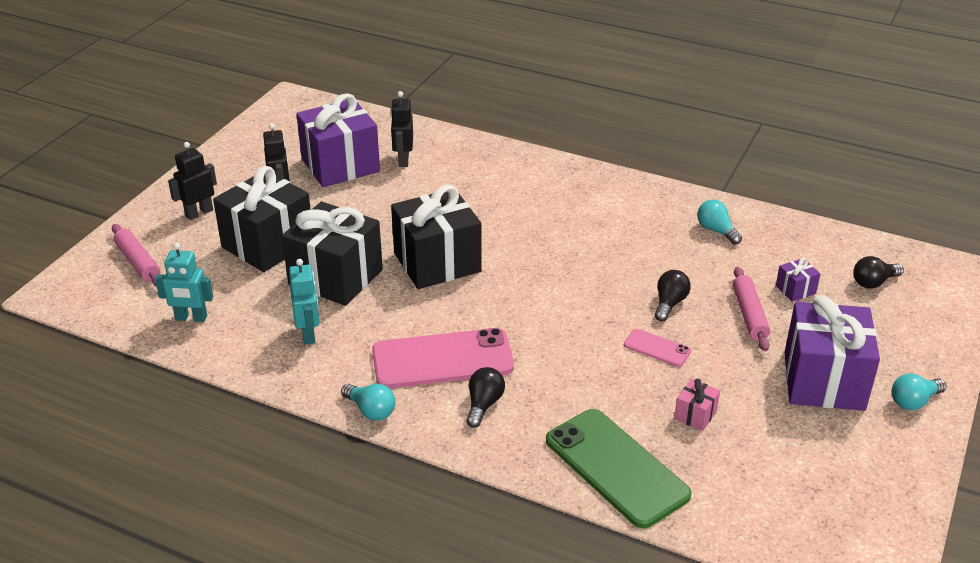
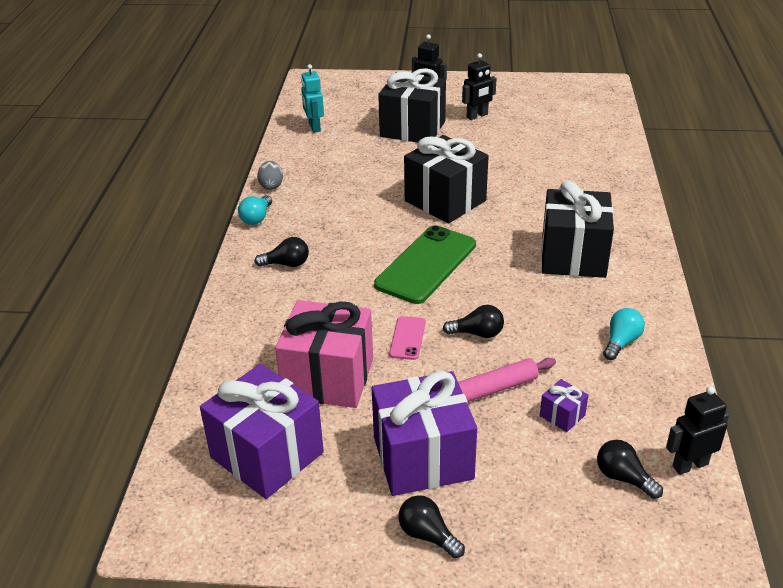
camera: 70 degrees right, 0 degrees up
(138, 262) = (359, 93): pink rolling pin -> none
(305, 384) = (271, 185): none -> grey egg
(309, 334) = (324, 172): turquoise robot -> none
(336, 277) = (394, 164): black gift -> black gift (573, 256)
(340, 165) = (536, 127): purple gift -> purple gift (267, 455)
(403, 160) = (570, 150): black robot -> black robot (690, 465)
(442, 359) = (328, 233): pink phone -> none
(616, 467) = (243, 345): green phone -> green phone (426, 265)
(695, 415) = (328, 378): pink gift -> pink gift, size x2.40
(914, 401) = (428, 535): turquoise light bulb -> black light bulb

